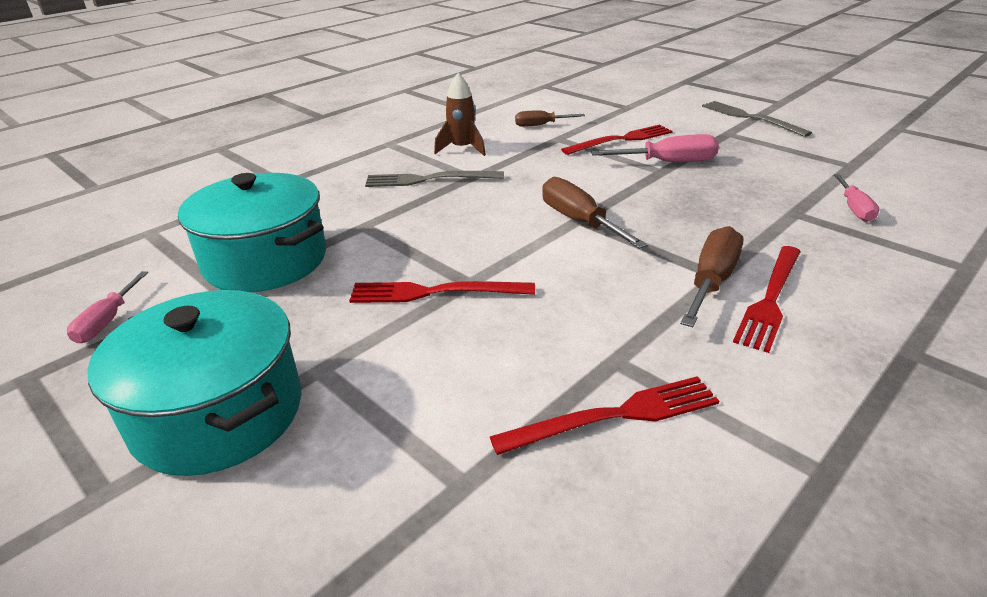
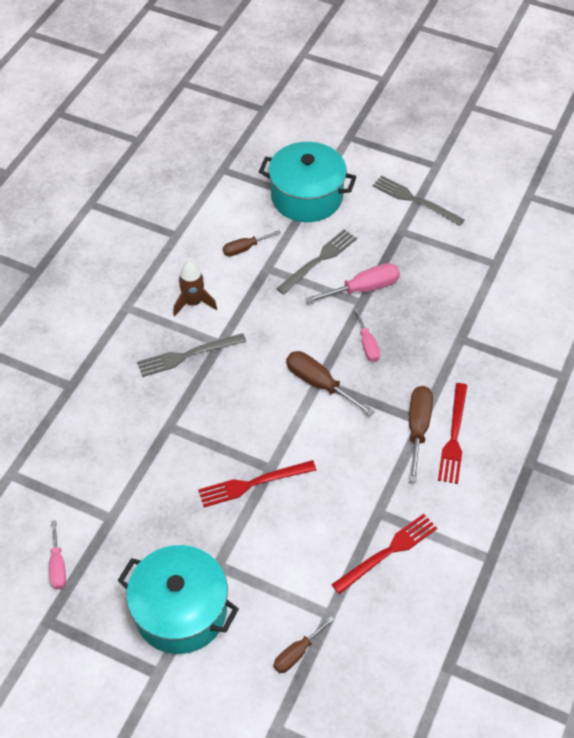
camera: 20 degrees left, 20 degrees up
(265, 260) = (121, 482): turquoise pot -> turquoise pot (307, 197)
(366, 534) = (297, 653): none -> brown screwdriver
(621, 140) = (319, 260): red fork -> grey fork
(854, 209) = (498, 324): pink screwdriver -> pink screwdriver (367, 344)

